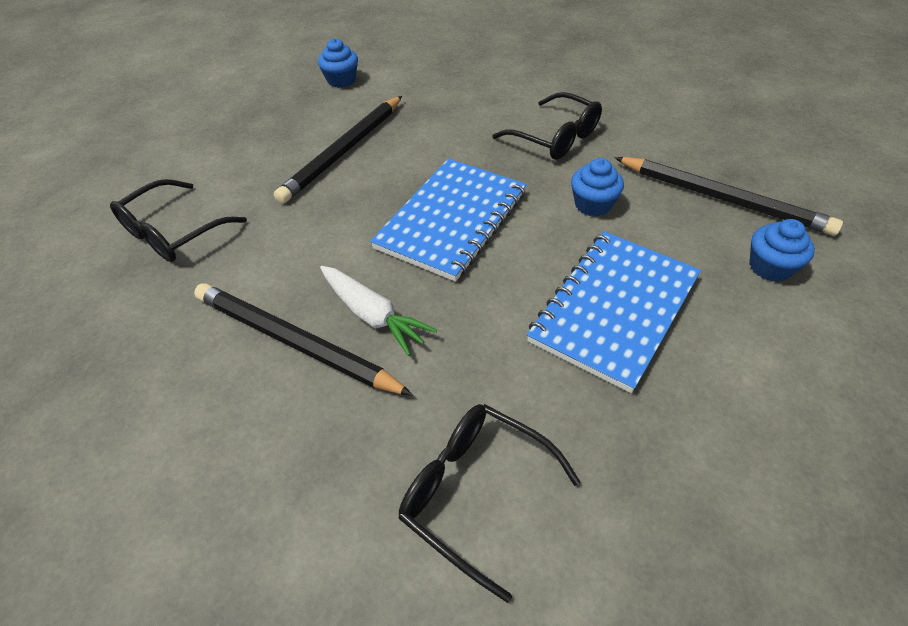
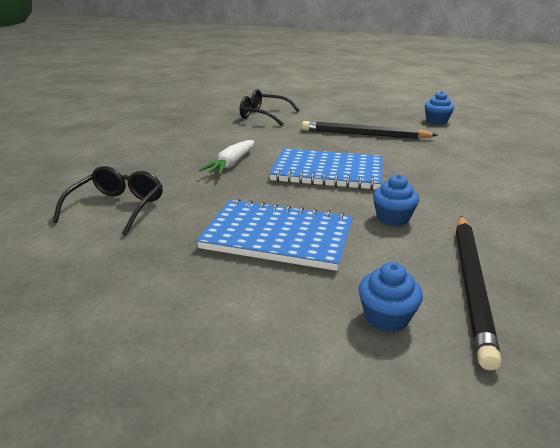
camera: 70 degrees right, 20 degrees down
(295, 342) = (204, 151): black pencil -> none
(554, 137) = (465, 194): black glasses -> none

